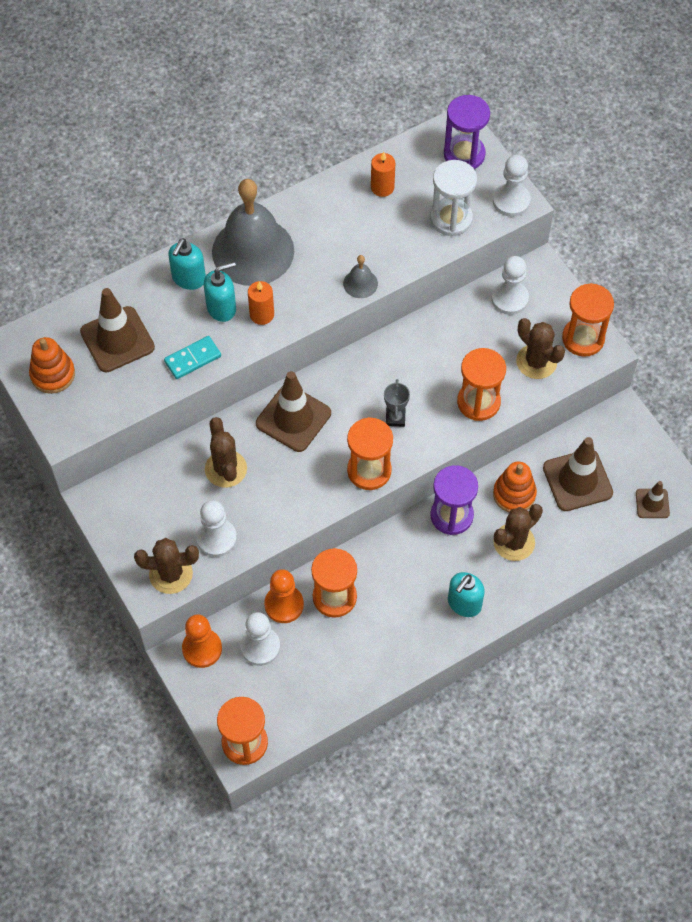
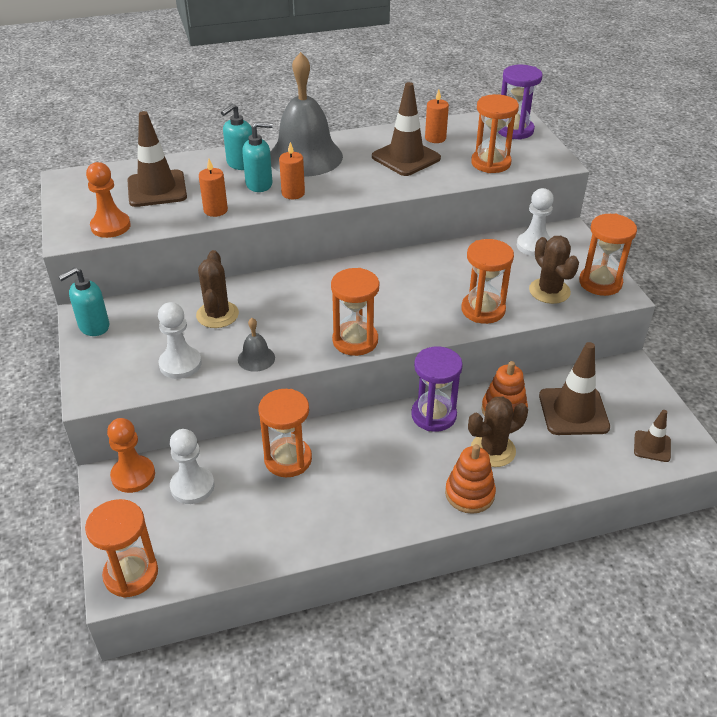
camera: 15 degrees right, 20 degrees down
(53, 374) = (87, 200): orange stacking toy -> orange stacking toy (469, 494)
(171, 574) = (120, 383): brown cactus -> none
(193, 359) = (215, 210): turquoise domino -> orange candle
(284, 605) = (234, 455): orange pawn -> orange pawn (110, 226)
(293, 418) = (298, 291): brown traffic cone -> brown traffic cone (406, 158)
(360, 283) = (392, 188): grey bell -> grey bell (256, 358)
(395, 418) = (396, 307): grey trophy -> none
(451, 219) = (490, 163): white hourglass -> orange hourglass
(464, 604) = (423, 494): turquoise soap dispenser -> turquoise soap dispenser (93, 326)
(511, 201) = (550, 161): white pawn -> none

